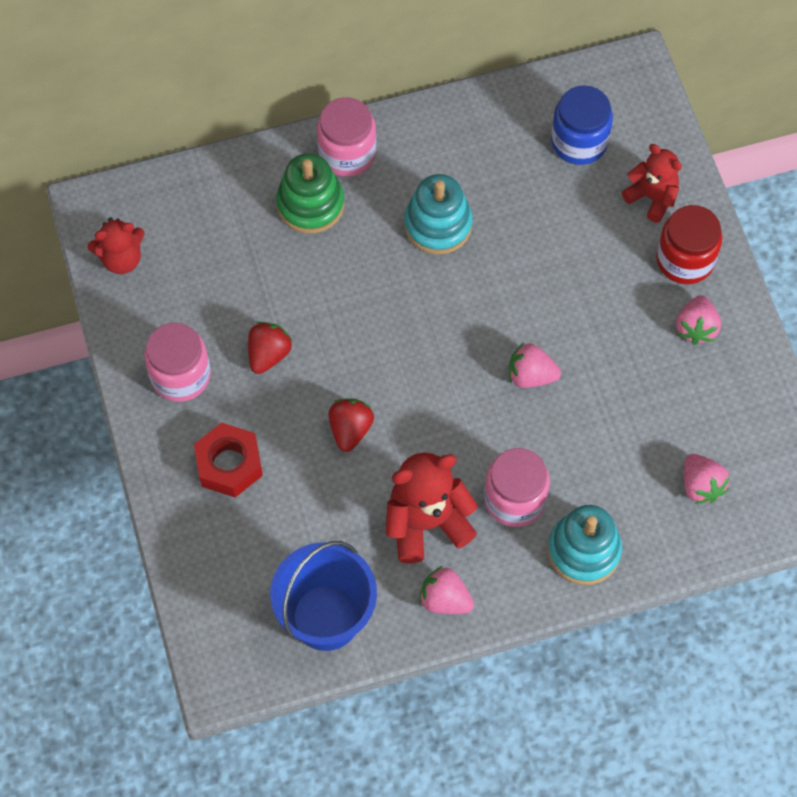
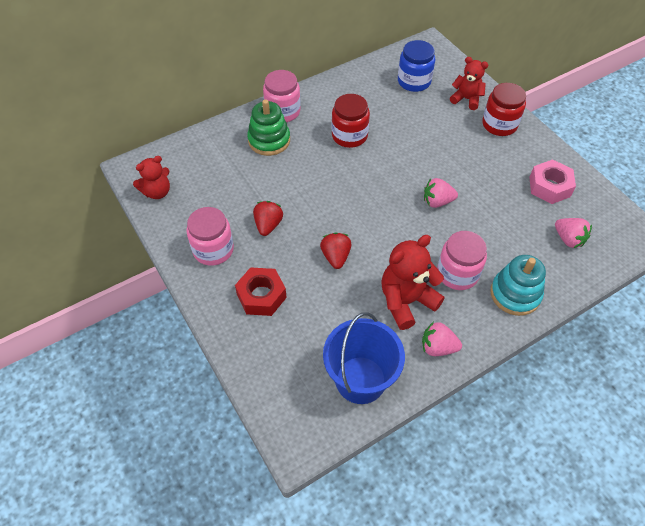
camera: 15 degrees left, 10 degrees down
(438, 225) = (349, 136): turquoise stacking toy -> red jar
(696, 328) = (522, 156): pink strawberry -> none
(713, 391) = (549, 187): none -> pink nut

